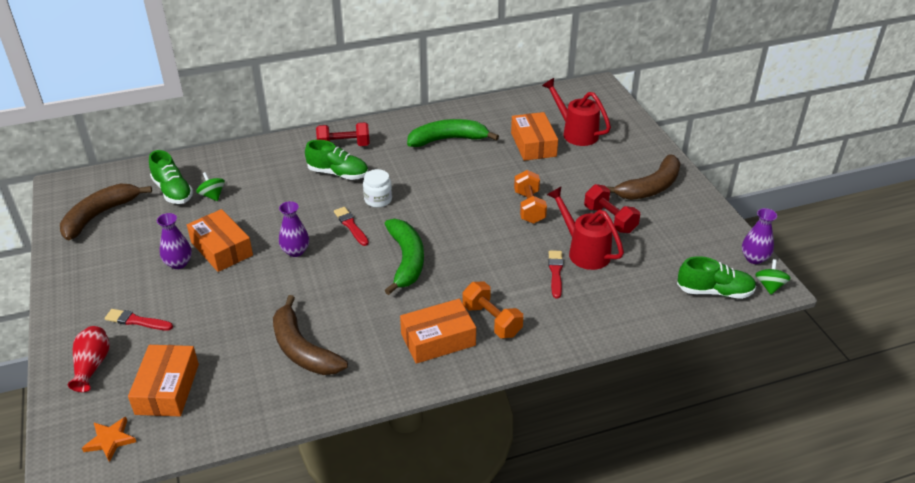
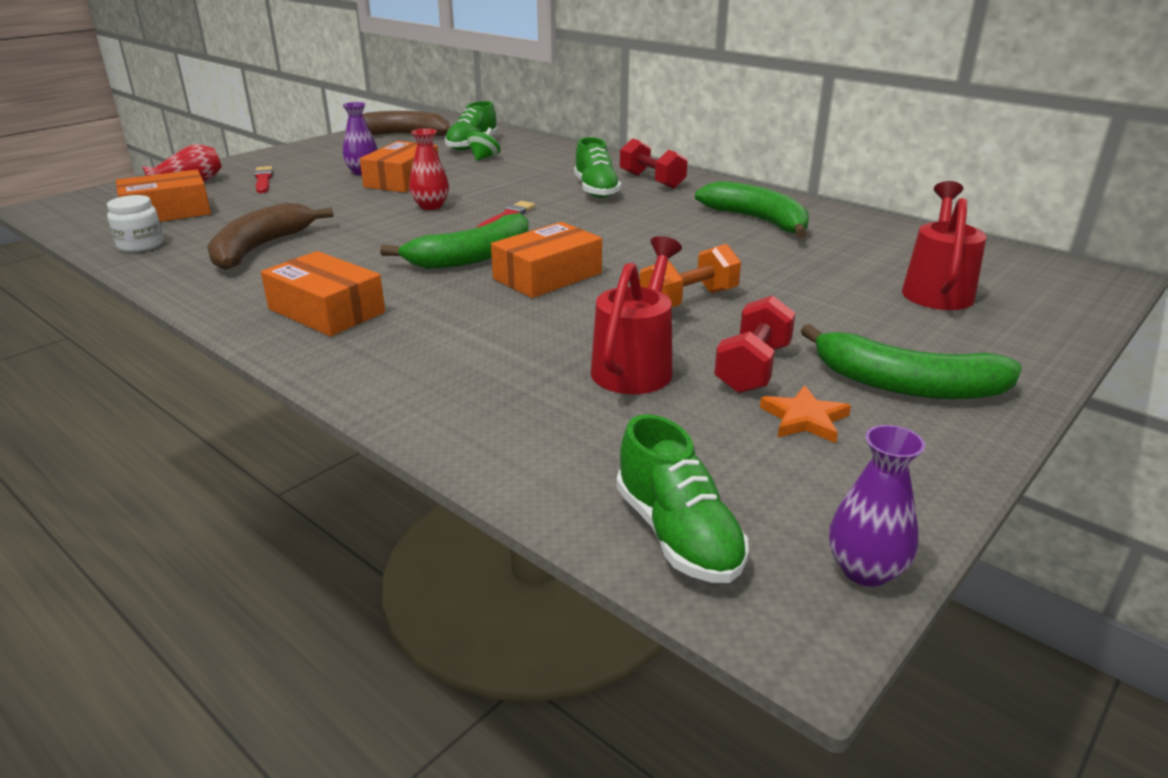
camera: 60 degrees right, 10 degrees down
(110, 440) = (85, 211): orange star -> orange star (804, 419)
(295, 251) = (431, 206): purple vase -> red vase
(378, 199) = (574, 217): white jar -> white jar (141, 245)
(491, 320) = (394, 335): orange dumbbell -> none
(533, 144) = (846, 269): orange box -> orange box (547, 276)
(555, 272) = (554, 355): red brush -> none
(650, 187) = (906, 385): brown banana -> green banana
(769, 286) = (791, 620): green spinning top -> none

